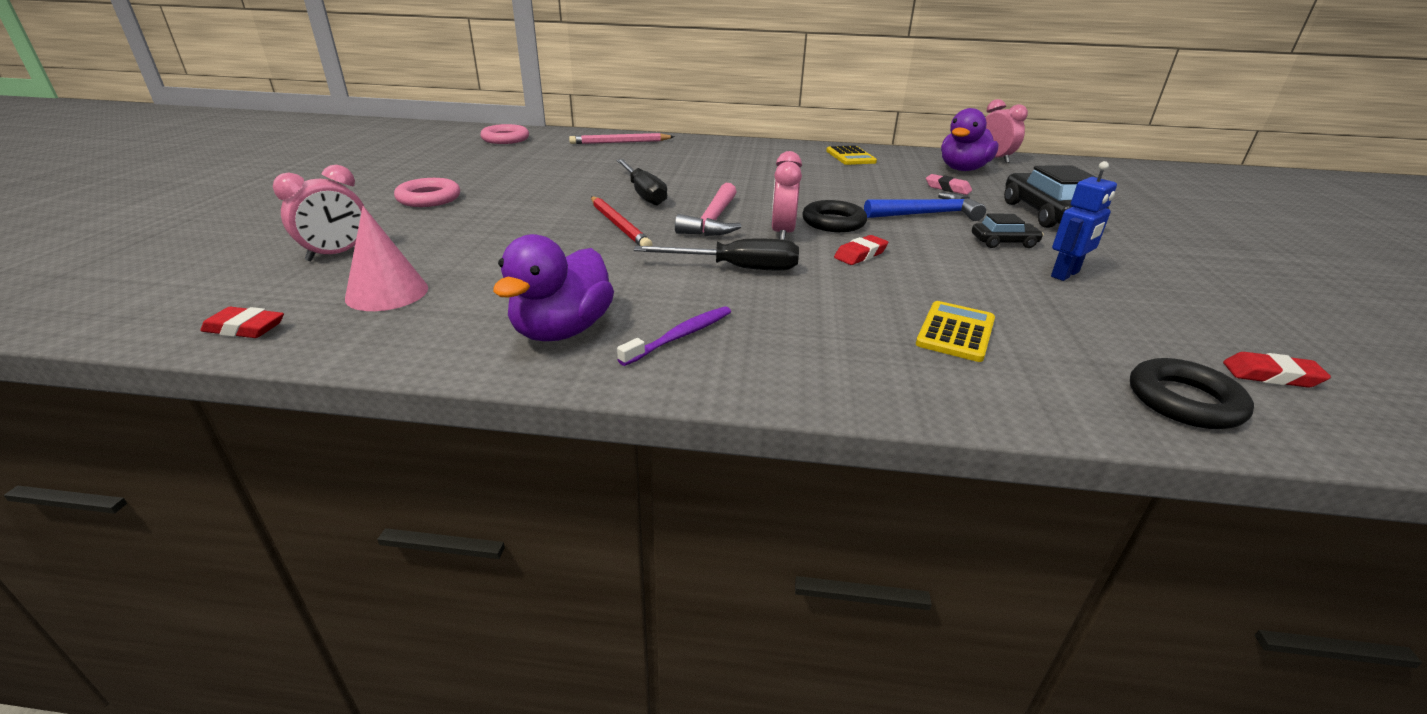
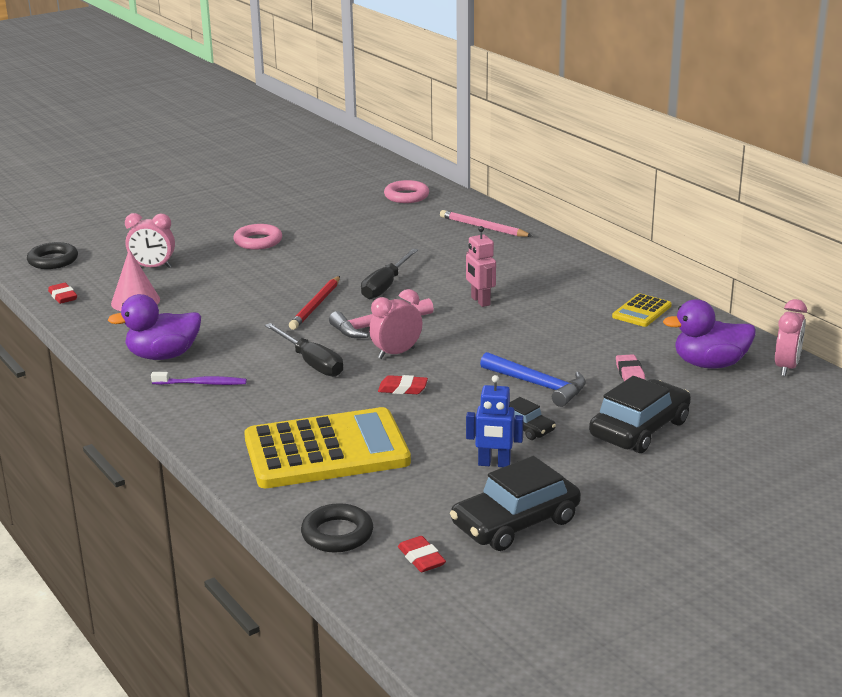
camera: 50 degrees right, 5 degrees down
(742, 181) = (480, 301): none -> pink robot
(833, 222) = (451, 361): black ring -> black ring (53, 260)
(956, 332) = (326, 451): yellow calculator -> yellow calculator, size x2.20
(1201, 306) = (515, 523): none -> black car

